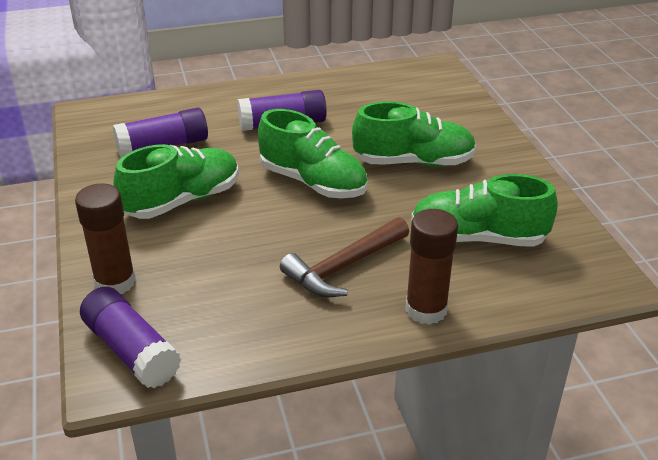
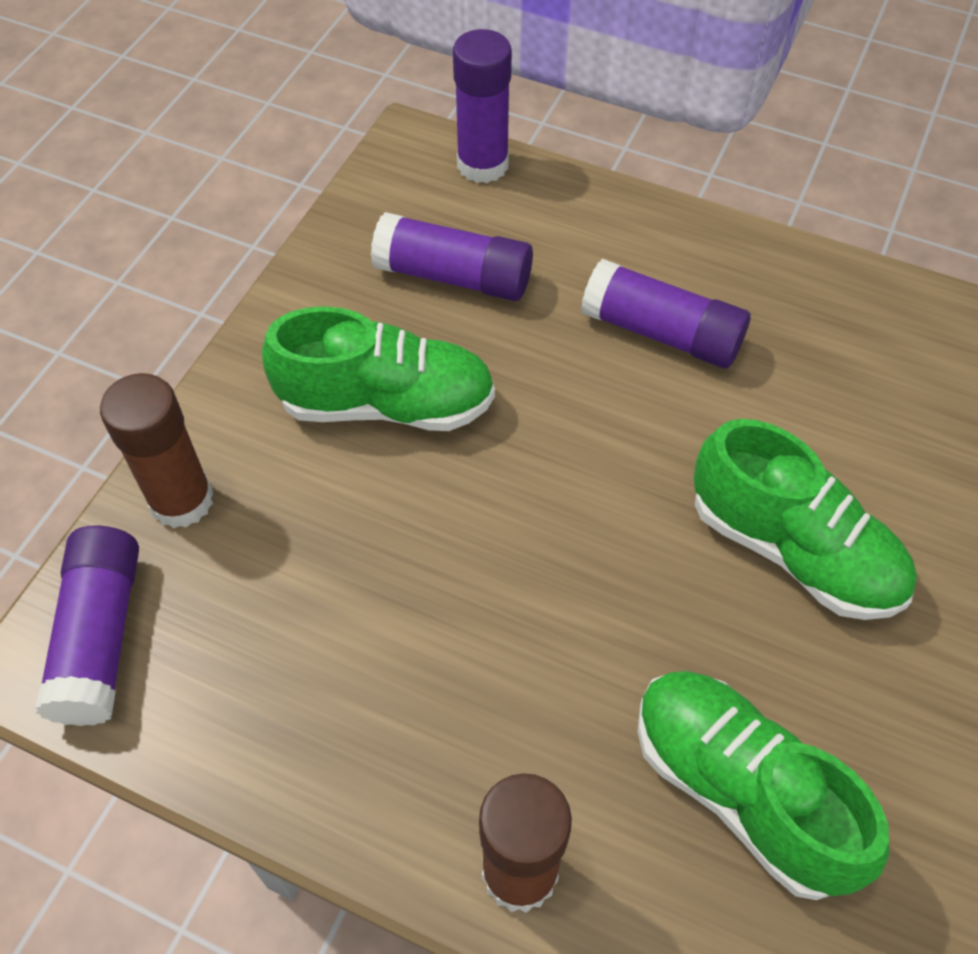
camera: 40 degrees right, 20 degrees up
(131, 105) = (482, 165): none -> purple glue stick
(313, 182) = (594, 488): green shoe -> none
(344, 266) = (483, 693): brown hammer -> none

